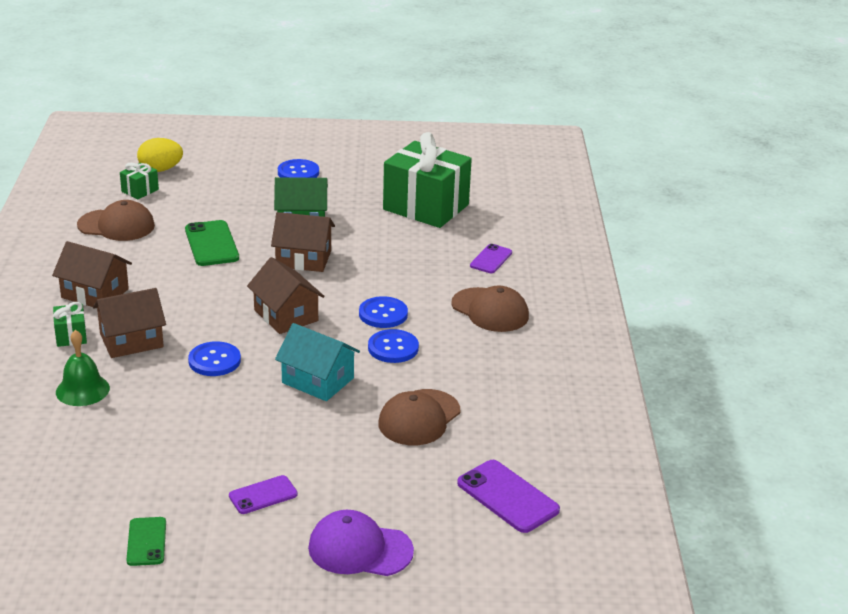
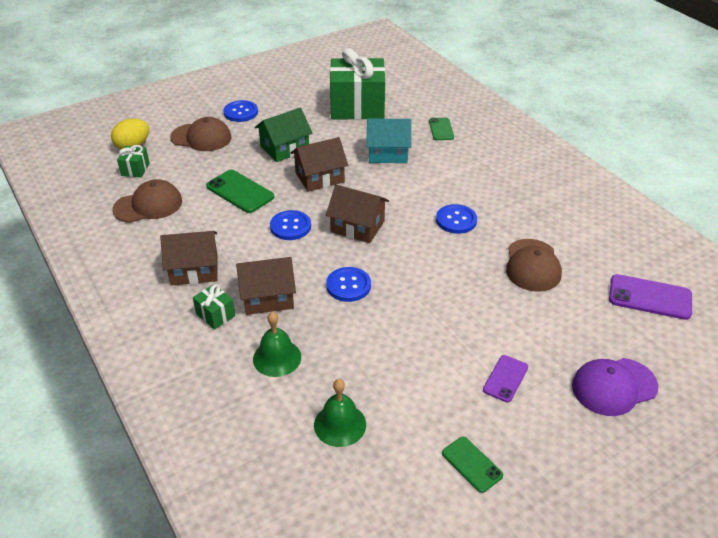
camera: 30 degrees left, 10 degrees up
(73, 461) = (340, 424): none -> green bell
(131, 340) = (268, 297): brown house -> brown house turned 45 degrees clockwise
(318, 380) = (436, 268): turquoise house -> turquoise house (388, 153)
(383, 314) = (420, 197): blue button -> blue button (290, 226)
(490, 310) = (483, 166): brown cap -> brown cap (201, 137)
(491, 259) = (441, 129): purple phone -> green phone

